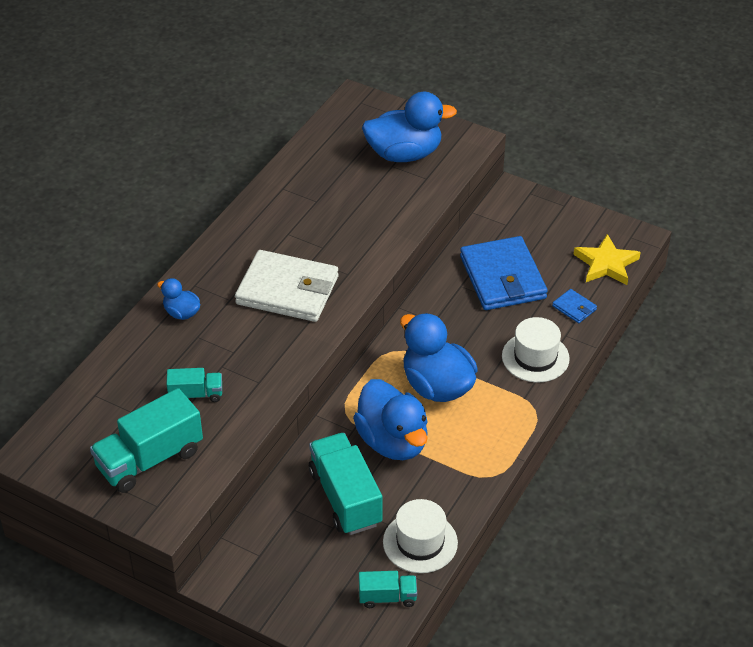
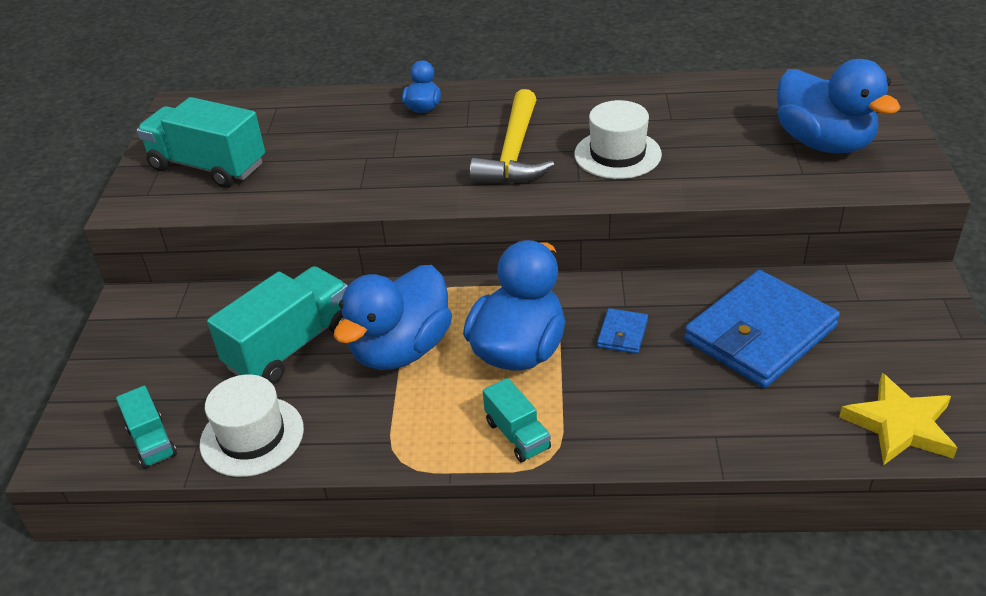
camera: 65 degrees right, 5 degrees down
(196, 394) = (315, 158): turquoise truck -> turquoise truck (517, 435)
(287, 290) = (514, 153): white wallet -> yellow hammer
(535, 357) = (645, 421): white hat -> white hat (617, 154)
(574, 308) = (777, 424): blue wallet -> blue wallet (622, 333)

